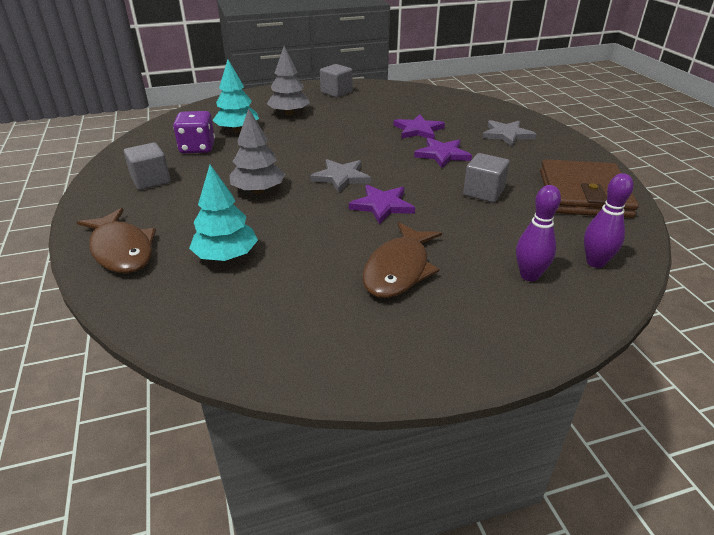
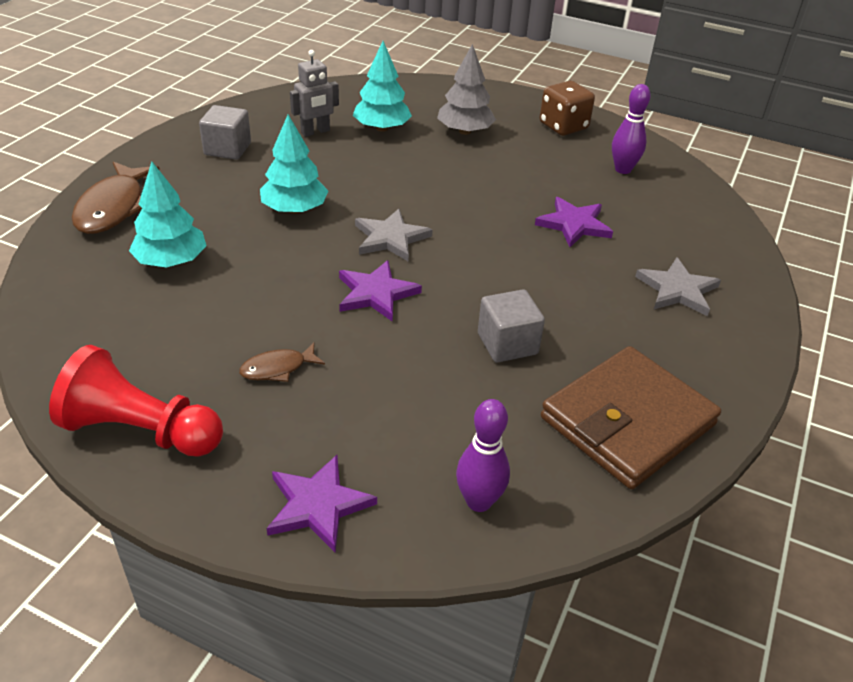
camera: 40 degrees right, 5 degrees up
(197, 148) = (315, 132): purple dice -> grey robot
(258, 190) = (294, 209): grey tree -> turquoise tree
(336, 92) = (563, 126): grey cube -> brown dice
(382, 353) = (141, 430): none -> red pawn
(399, 270) = (277, 368): brown fish -> brown fish, size x0.53
(442, 154) = (545, 271): purple star -> purple star (318, 505)
(529, 275) = (383, 462): purple bowling pin -> purple bowling pin (623, 169)

